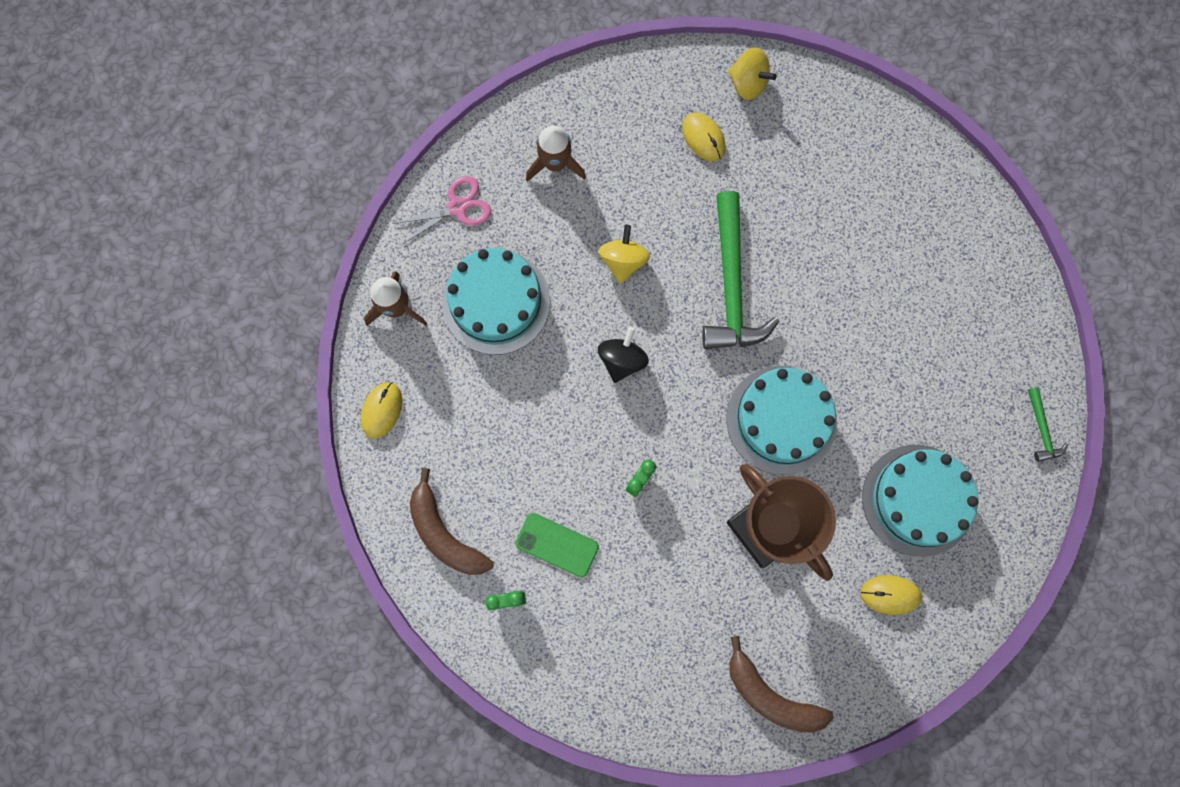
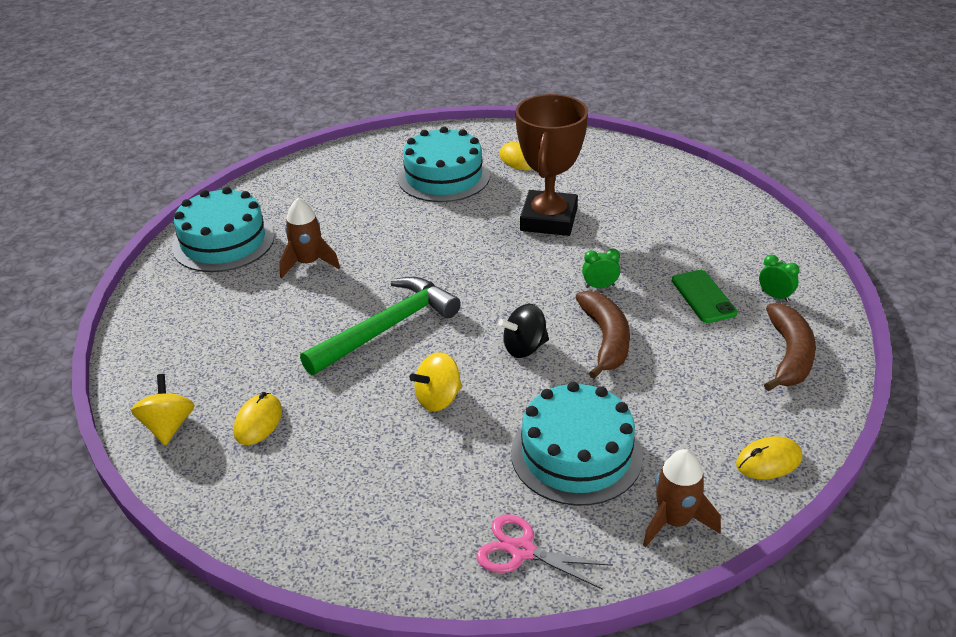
camera: 130 degrees left, 40 degrees down
(555, 163) = (391, 507): brown rocket -> brown rocket (308, 263)
(770, 695) = (644, 169): brown banana -> brown banana (606, 339)
(781, 420) = (464, 251): turquoise cake -> turquoise cake (223, 242)
(1041, 429) = (334, 157): green hammer -> none

